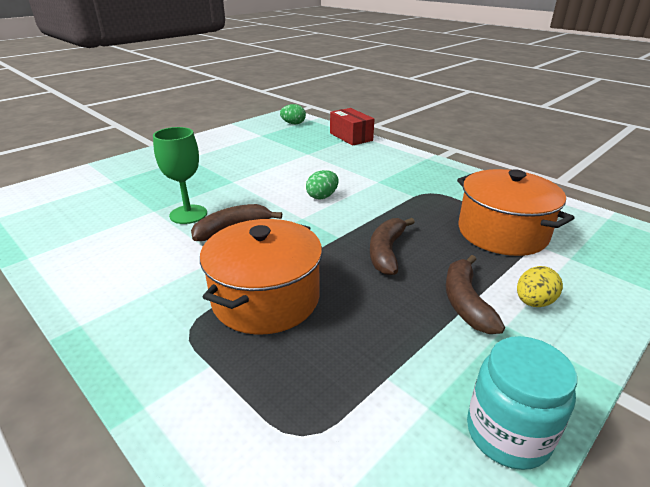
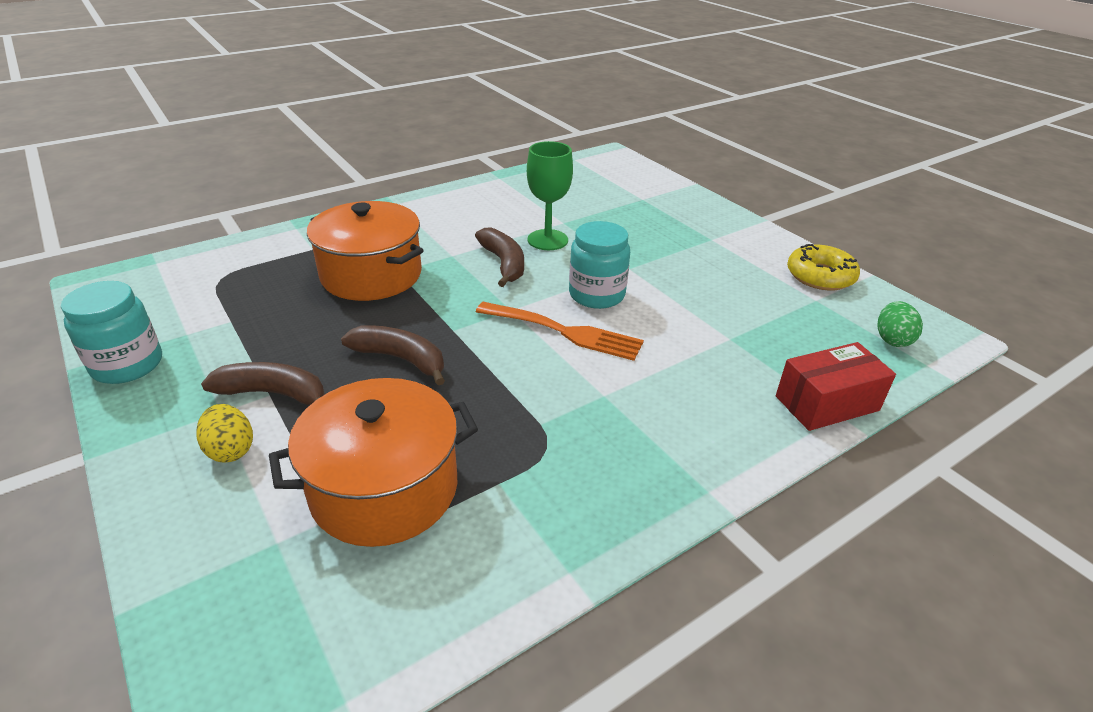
camera: 100 degrees right, 5 degrees up
(235, 133) = (820, 276): none -> yellow donut
(272, 189) = (596, 295): none -> turquoise jar
(322, 196) = (564, 332): green egg -> orange fork

